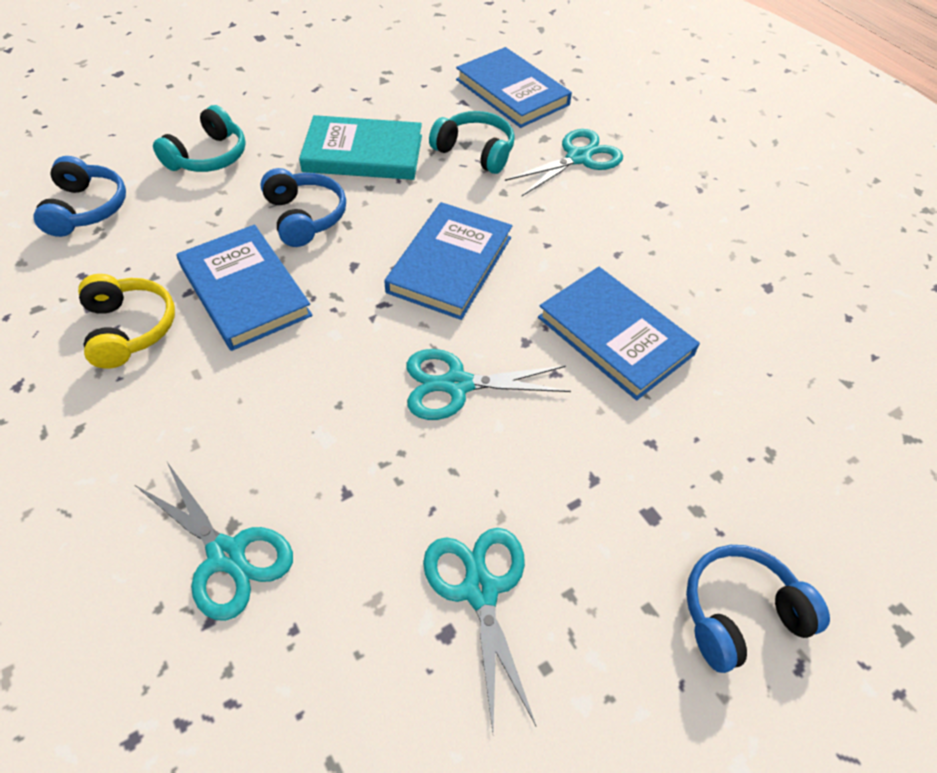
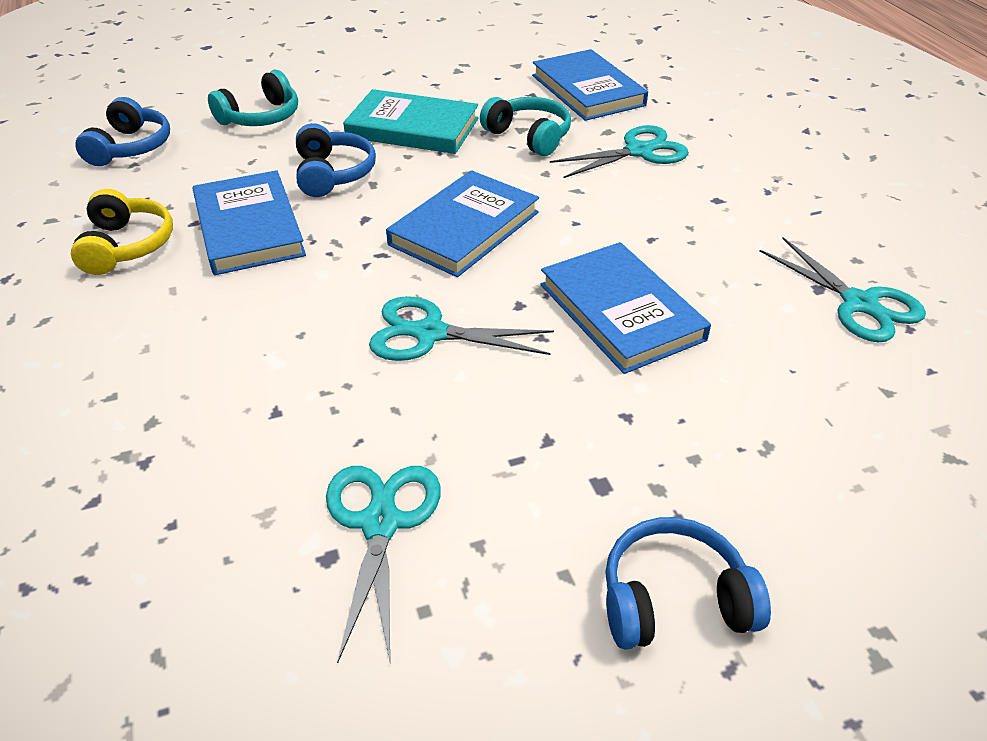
camera: 15 degrees right, 10 degrees down
(226, 555) = (134, 447): turquoise scissors -> turquoise scissors (859, 304)

